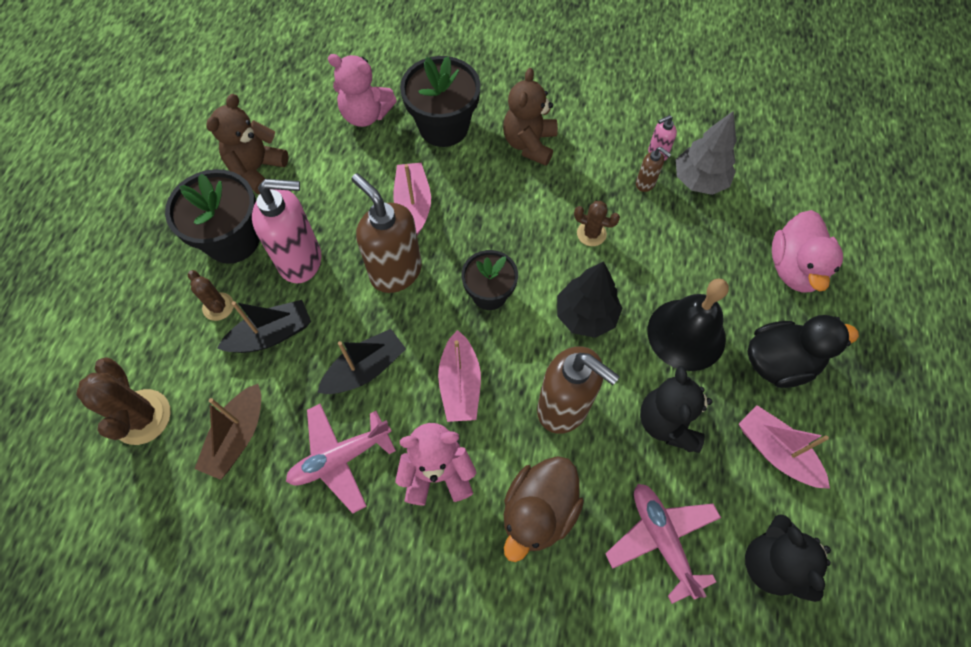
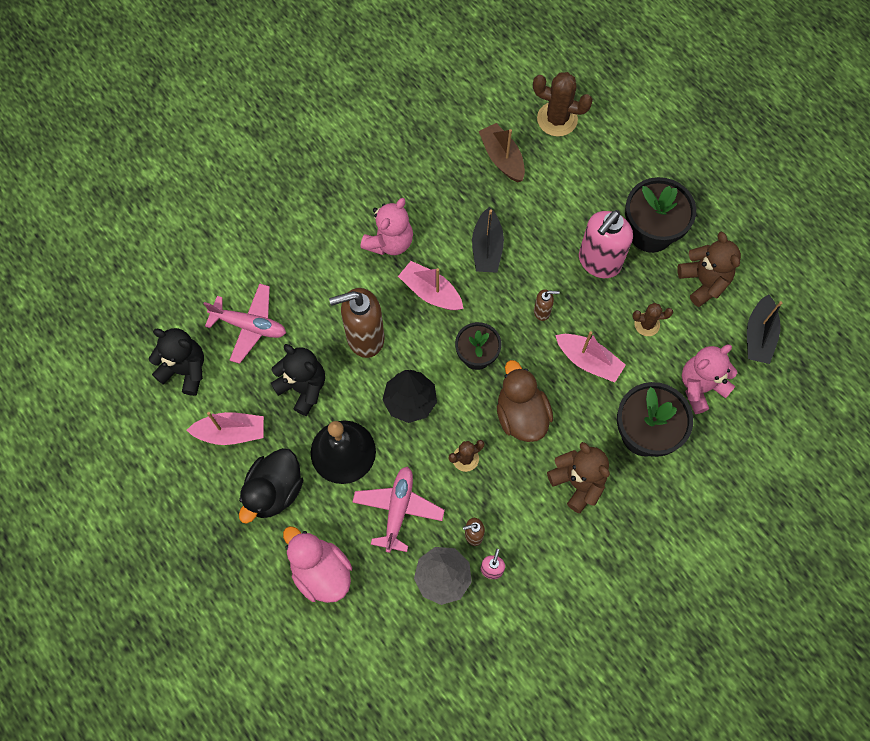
camera: 130 degrees right, 5 degrees up
(218, 306) = (602, 196): brown cactus -> brown cactus (647, 324)
(271, 334) = (556, 213): black boat -> black boat (759, 336)
(340, 458) = (442, 200): pink plane -> pink plane (398, 509)
(395, 272) = (542, 311): brown soap dispenser -> brown soap dispenser, size x0.46
(538, 511) = (321, 276): brown duck -> brown duck (521, 415)

